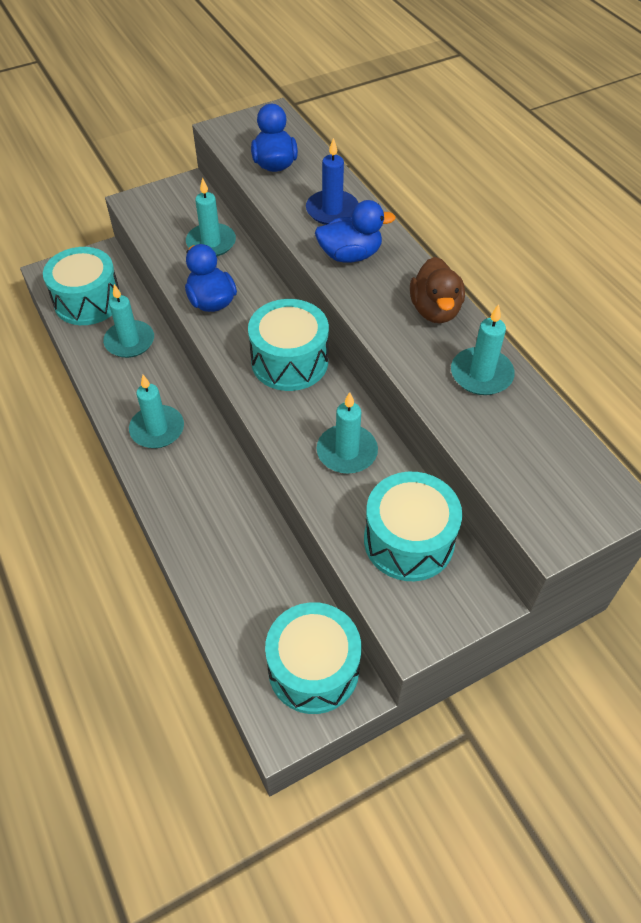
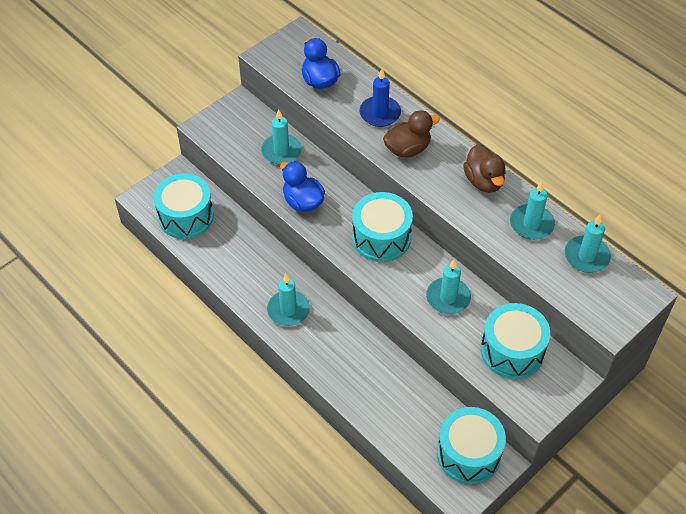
camera: 15 degrees left, 0 degrees up
(129, 341) = (235, 243): turquoise candle -> turquoise candle (586, 256)
(350, 255) = (407, 149): blue duck -> brown duck

